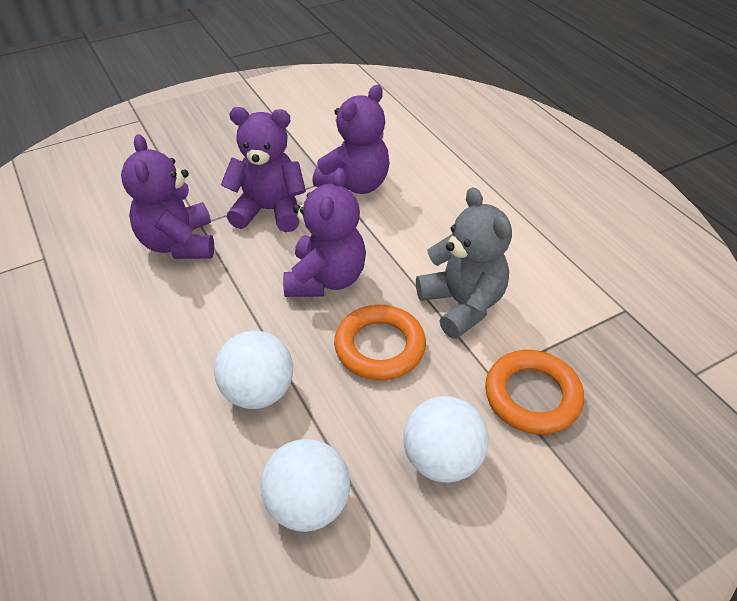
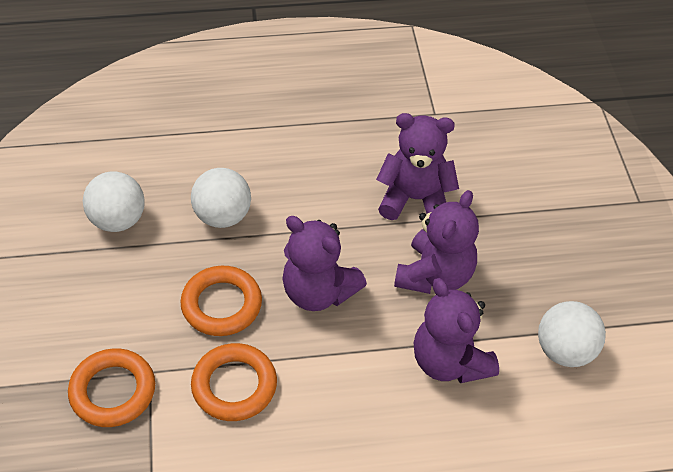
camera: 110 degrees right, 5 degrees up
(442, 459) = (100, 305): white ball -> white ball (565, 351)
(462, 304) = (234, 385): grey teddy bear -> orange ring

